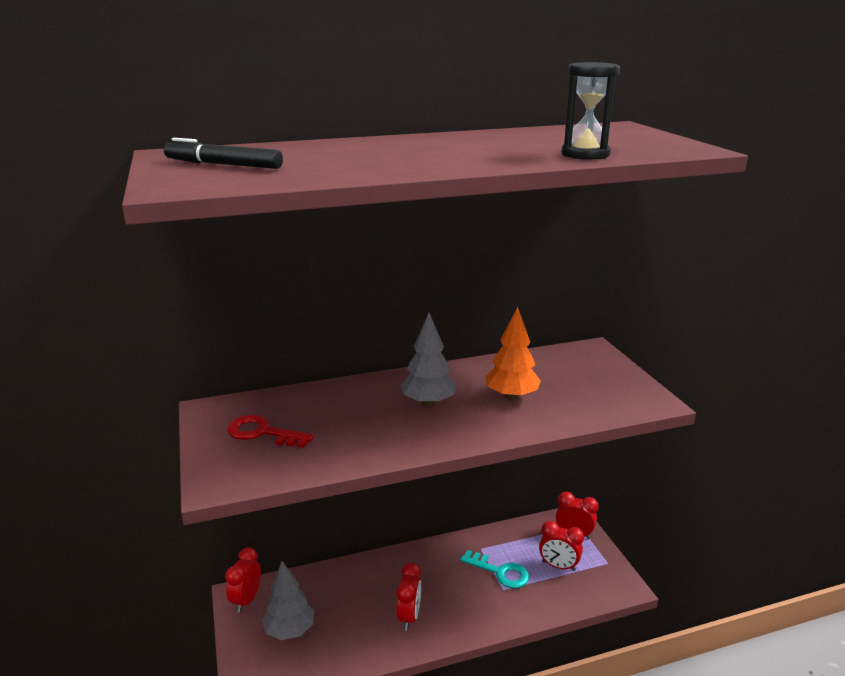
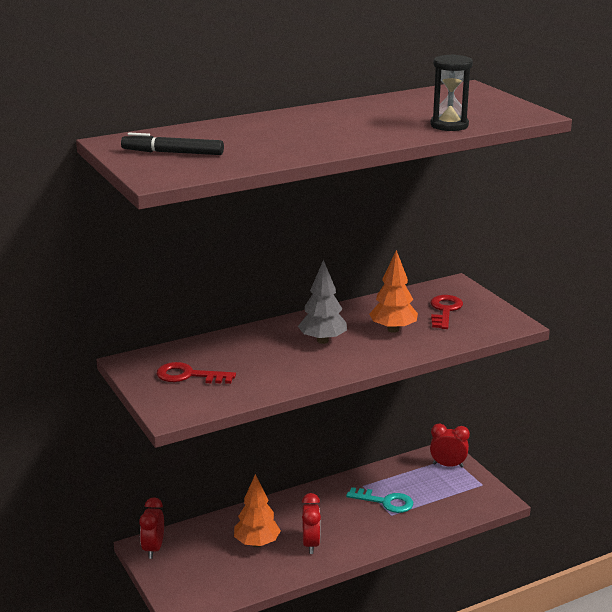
camera: 10 degrees left, 0 degrees up
(290, 630) = (204, 566): grey tree -> none
(353, 607) = (257, 543): none -> orange tree
(558, 566) = (438, 491): red clock -> none
(575, 378) = (444, 310): none -> red key

